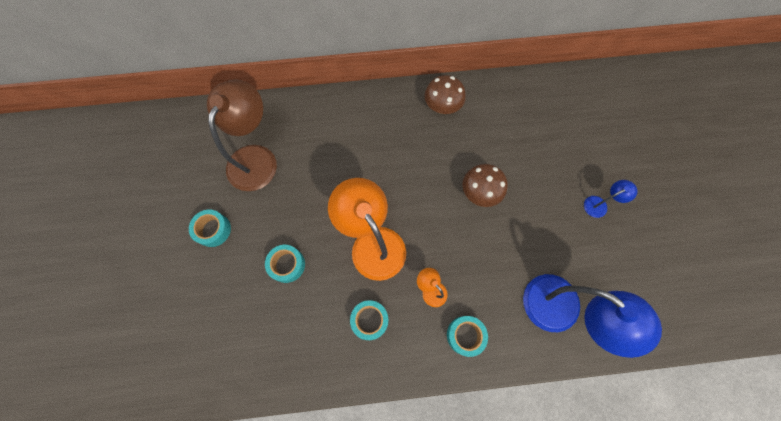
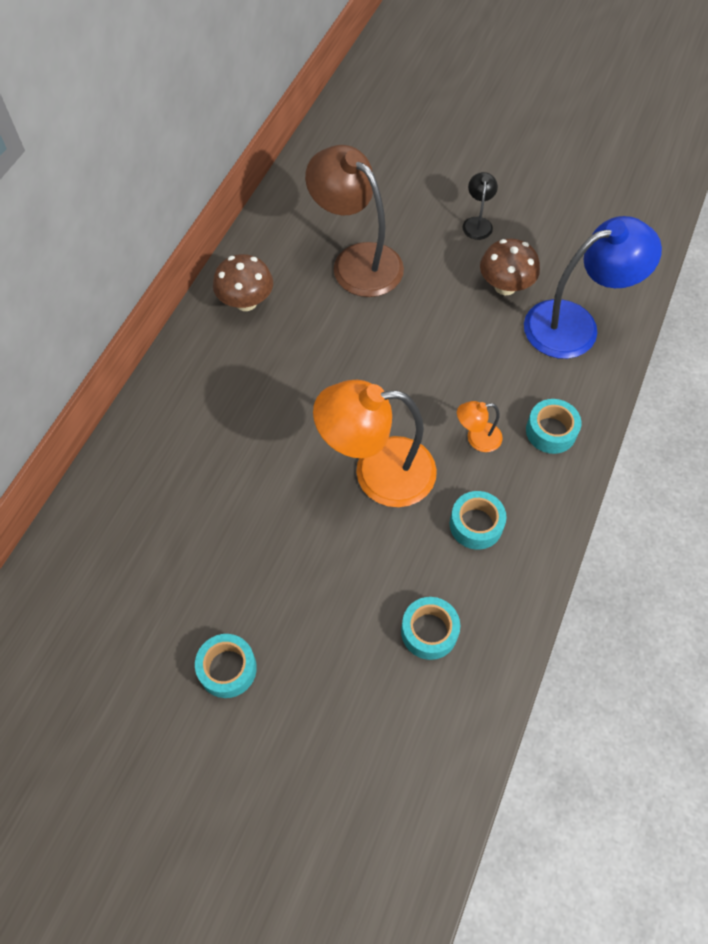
camera: 60 degrees left, 10 degrees down
(256, 157) = (153, 560): brown lamp -> brown lamp (357, 261)
(287, 265) = (343, 590): turquoise tape -> turquoise tape (429, 631)
(479, 193) = (388, 325): brown mushroom -> brown mushroom (505, 286)
(599, 204) = (477, 223): blue lamp -> black lamp

